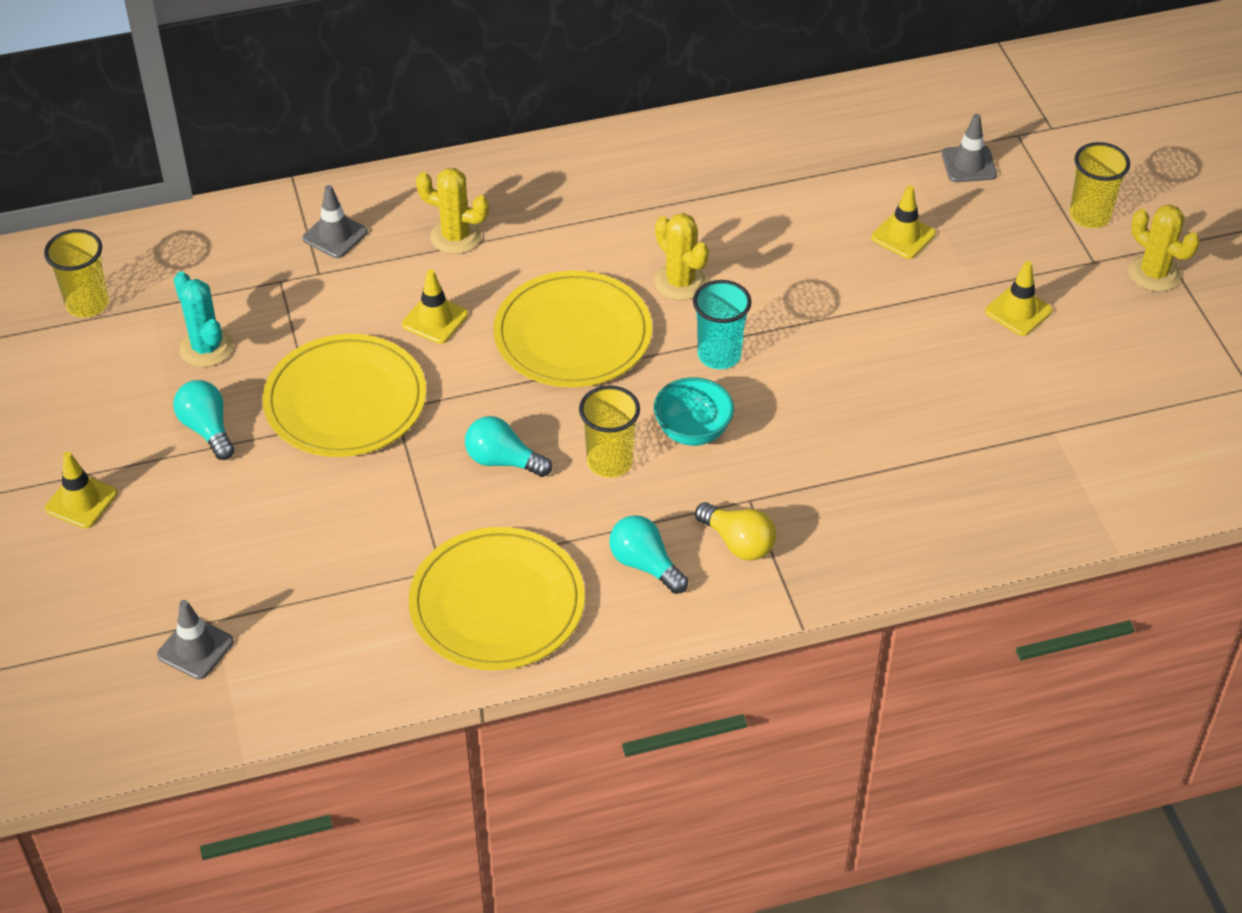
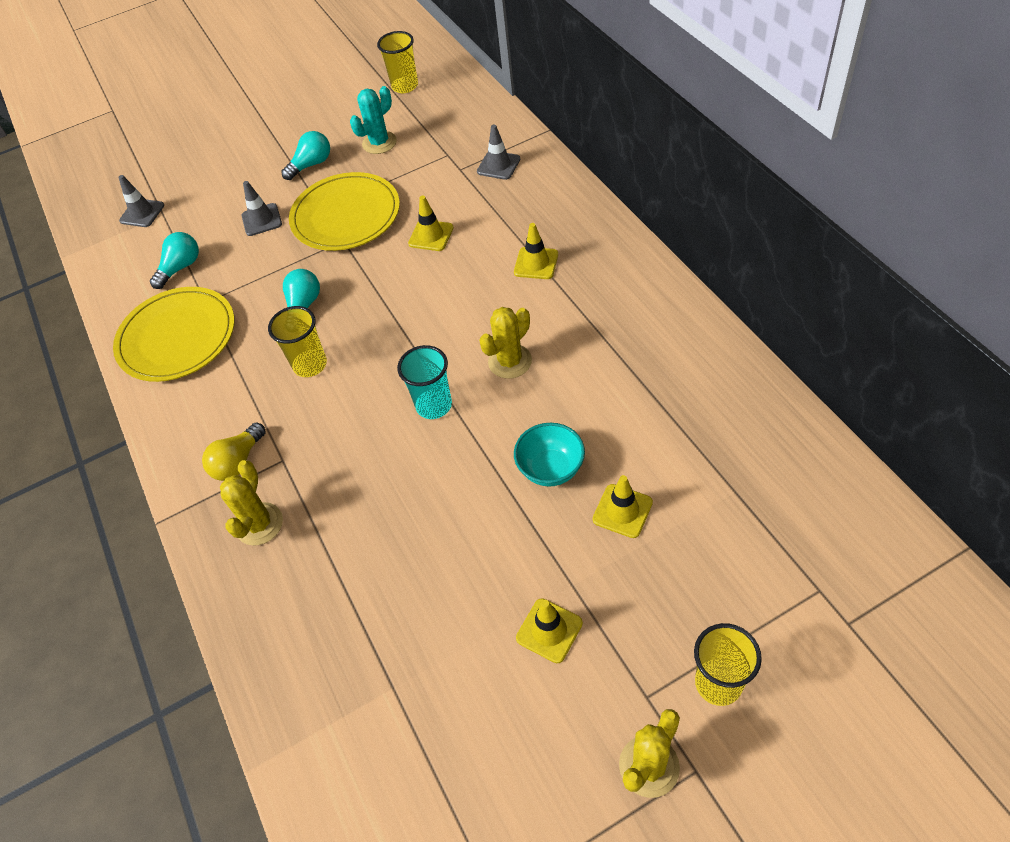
camera: 85 degrees right, 5 degrees up
(81, 501) = (249, 135): yellow traffic cone -> yellow traffic cone (536, 263)
(455, 237) = (517, 222): yellow cactus -> yellow cactus (259, 524)
(573, 334) = (434, 312): yellow plate -> none
(645, 564) = (214, 409): turquoise light bulb -> turquoise light bulb (181, 267)
(692, 431) = (348, 407): turquoise bowl -> turquoise bowl (550, 469)
(969, 164) = (750, 550): grey traffic cone -> grey traffic cone (262, 220)

